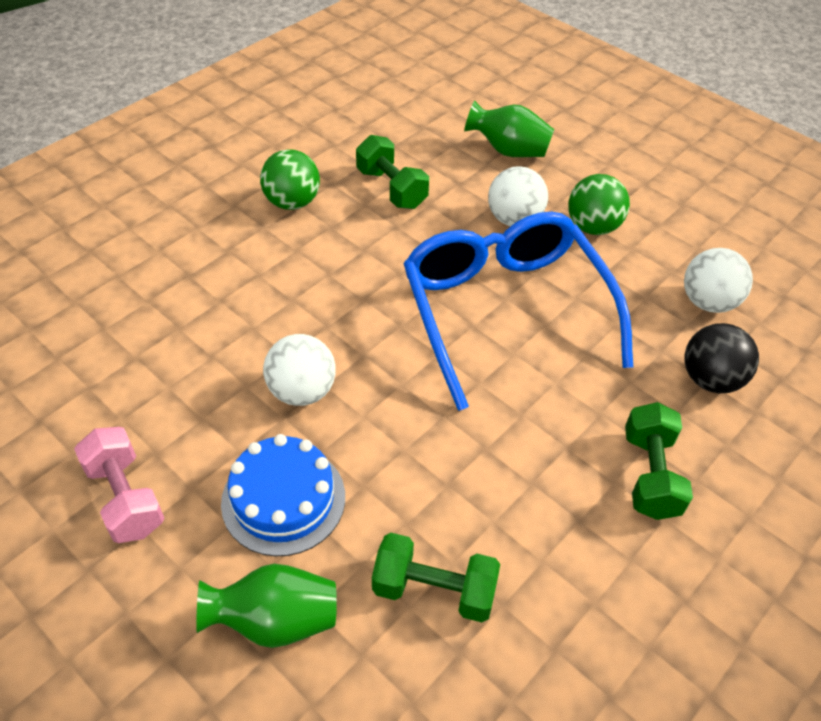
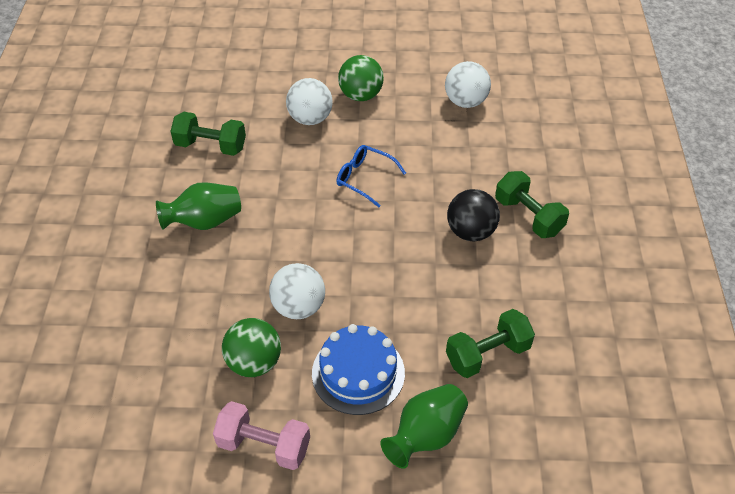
camera: 40 degrees left, 0 degrees up
(292, 202) = (153, 196): green ball -> green ball (254, 363)
(505, 311) = (364, 178): blue glasses -> blue glasses, size x0.41
(508, 151) = (259, 76): green vase -> green vase (204, 222)
(710, 379) = (508, 145): black ball -> black ball (471, 232)

